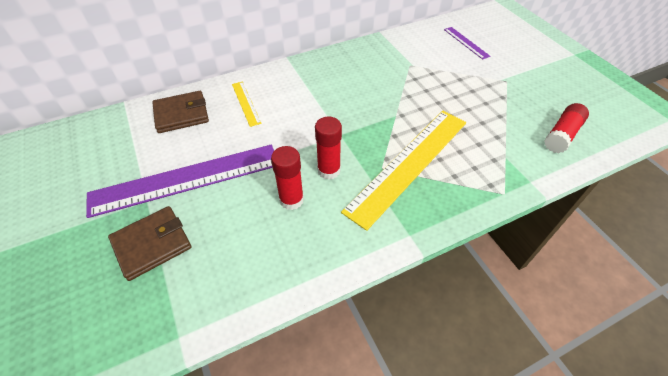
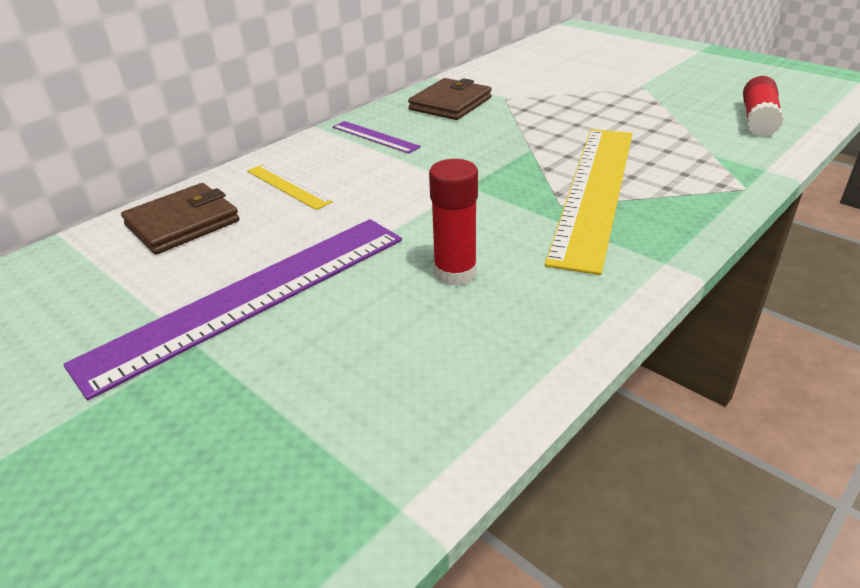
camera: 20 degrees left, 15 degrees down
(152, 244) = (250, 397): brown wallet -> brown wallet (450, 104)
(329, 170) = (485, 226): red glue stick -> none
(466, 42) = (559, 65): purple ruler -> purple ruler (375, 137)

